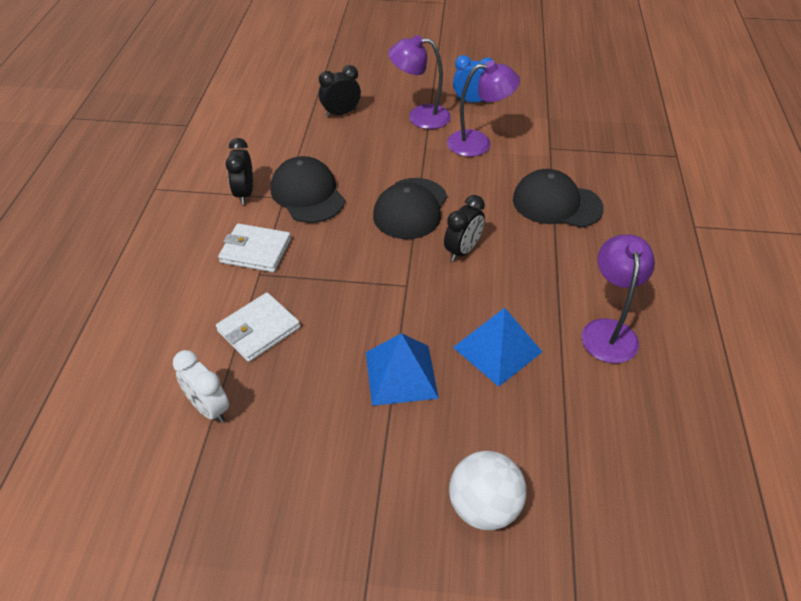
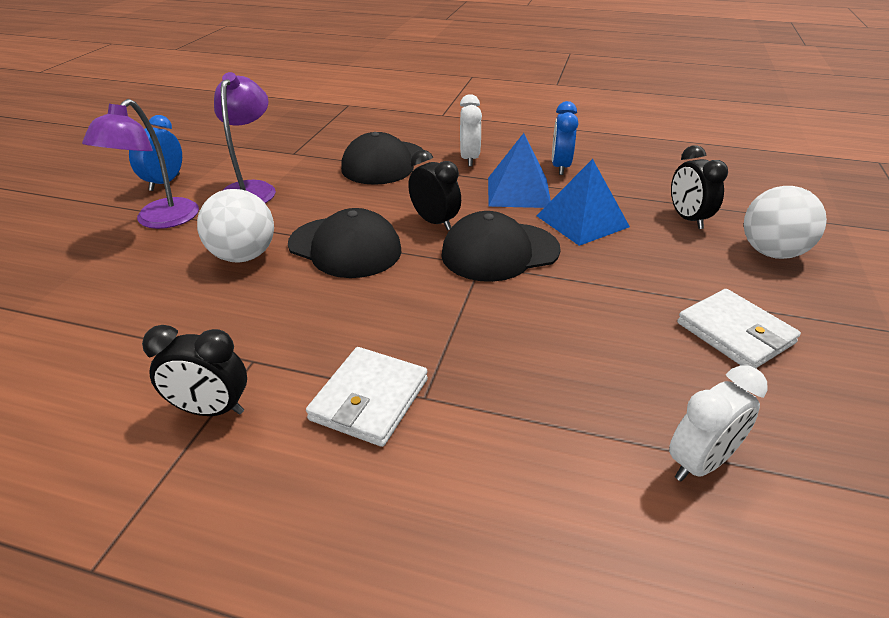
camera: 80 degrees left, 10 degrees down
(258, 329) = (543, 401): white wallet -> white wallet (735, 333)
(307, 194) = (260, 334): black cap -> black cap (499, 252)
(341, 113) = (81, 286): black clock -> black clock (688, 219)
(387, 164) = (243, 256): none -> white ball
(401, 374) = (619, 282): blue pyramid -> blue pyramid (518, 192)
(593, 259) = (469, 159): none -> white clock
(608, 331) = (560, 167): purple lamp -> blue clock

